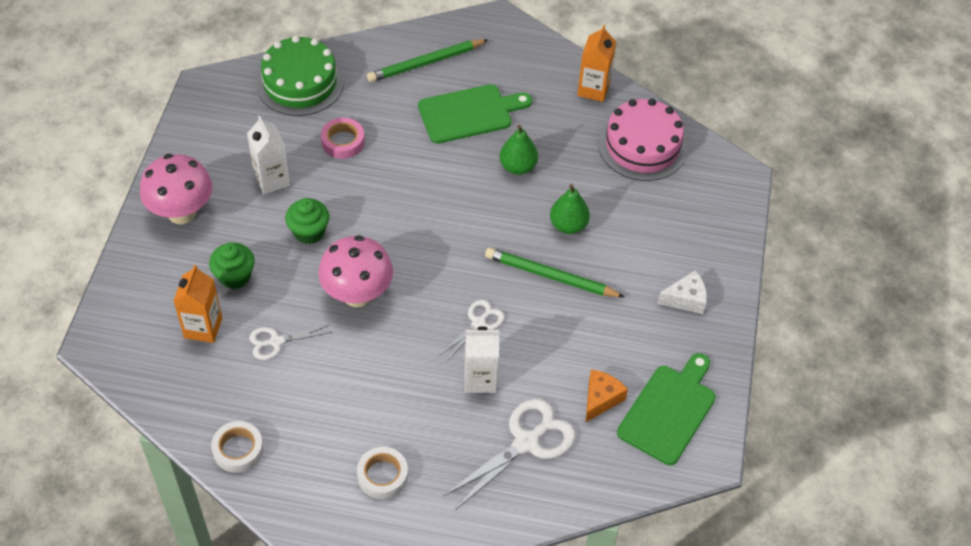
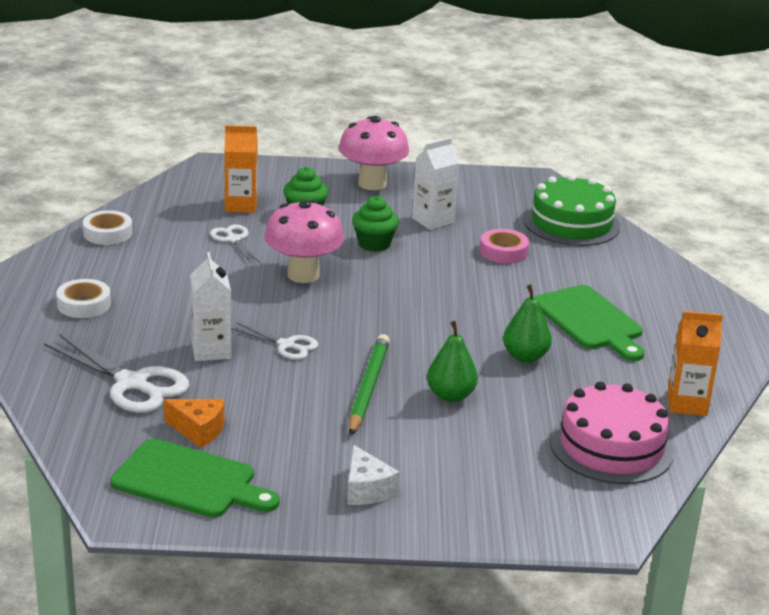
camera: 80 degrees right, 25 degrees down
(425, 63) = (650, 289): green pencil -> none

